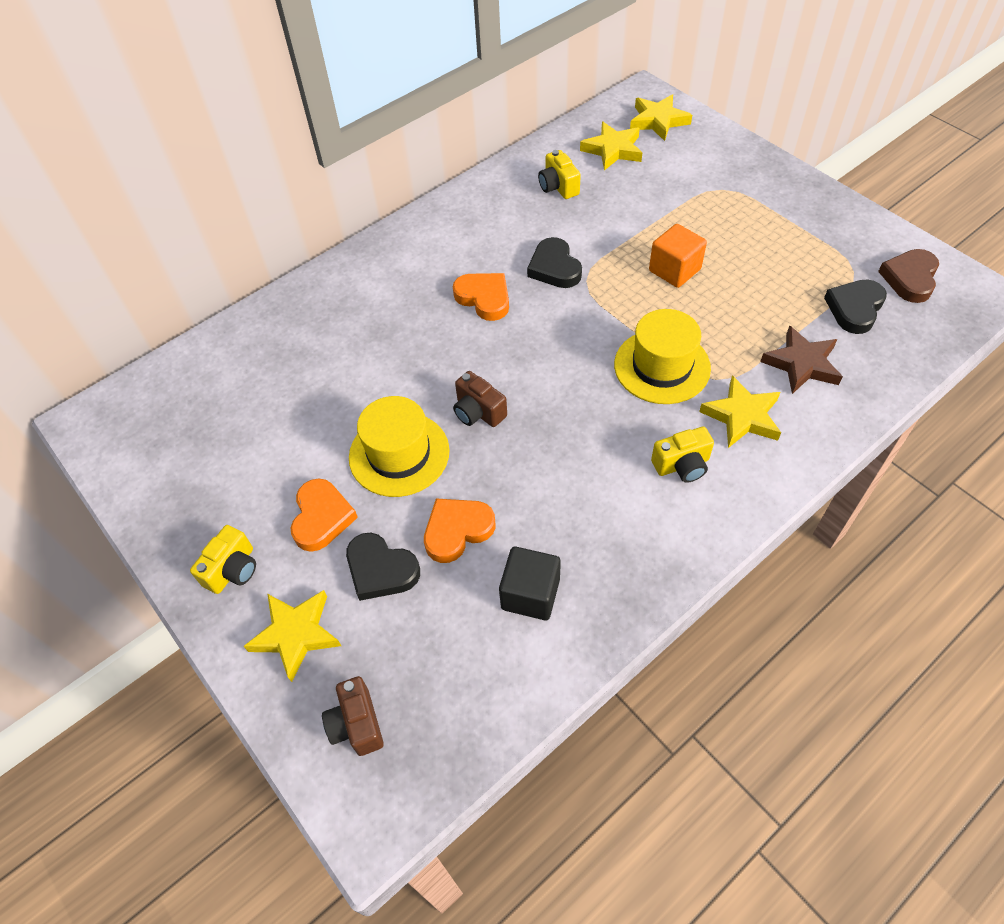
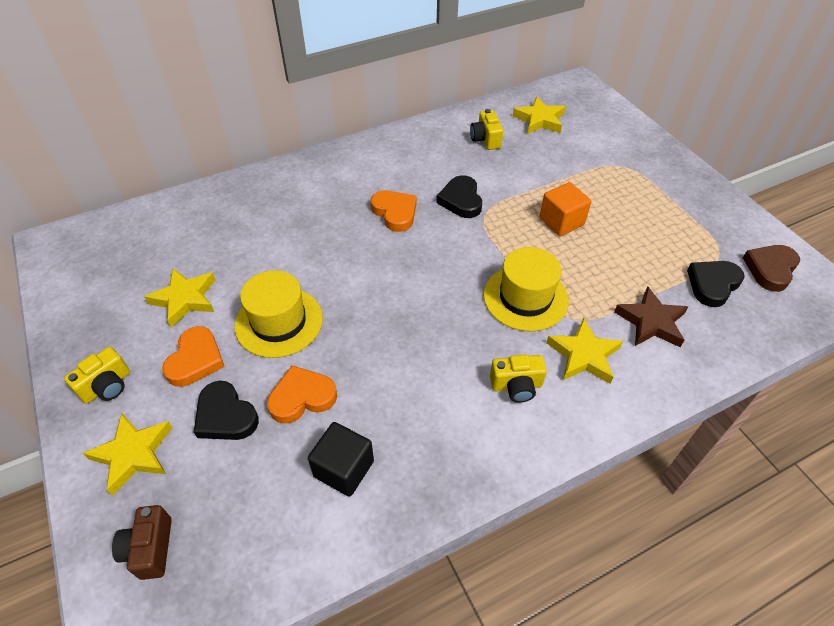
camera: 10 degrees right, 5 degrees down
(478, 412) = (357, 302): brown camera -> none
(658, 121) = (584, 105): yellow star -> yellow star (185, 299)

